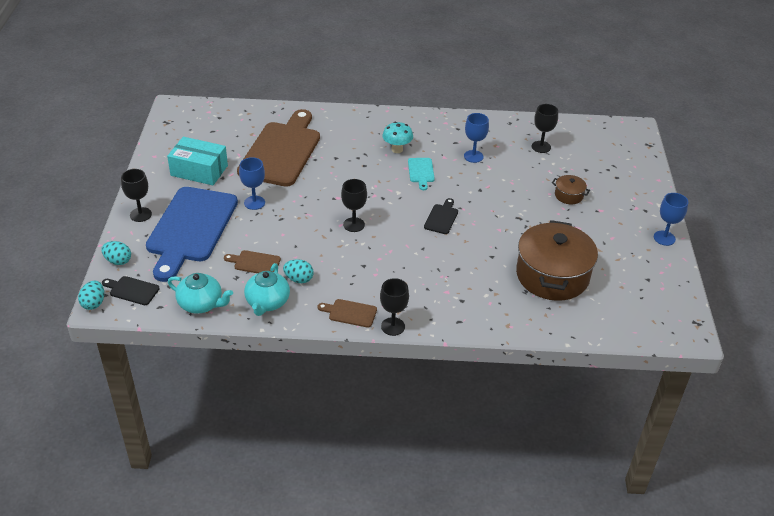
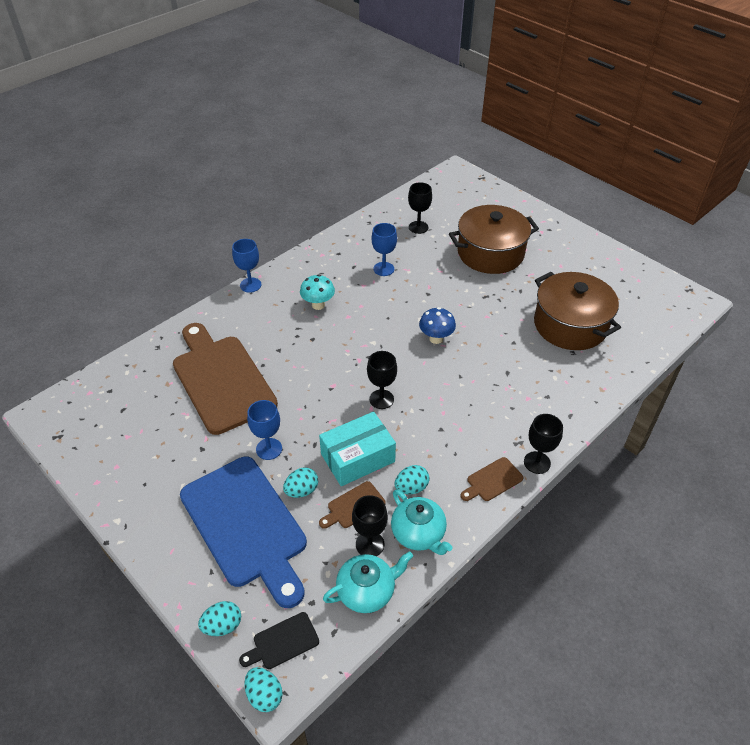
camera: 45 degrees left, 5 degrees up
(140, 214) = (174, 555): black goblet -> black goblet (370, 544)
(199, 170) = (168, 460): turquoise box -> turquoise box (357, 458)
(240, 234) = (302, 490): none -> turquoise egg
(421, 172) = (365, 311): turquoise cutting board -> none
(442, 218) = (436, 339): black cutting board -> blue mushroom
(568, 195) = (490, 253): brown pot -> brown pot, size x2.31
(664, 238) = (588, 242): blue goblet -> blue goblet (250, 285)

